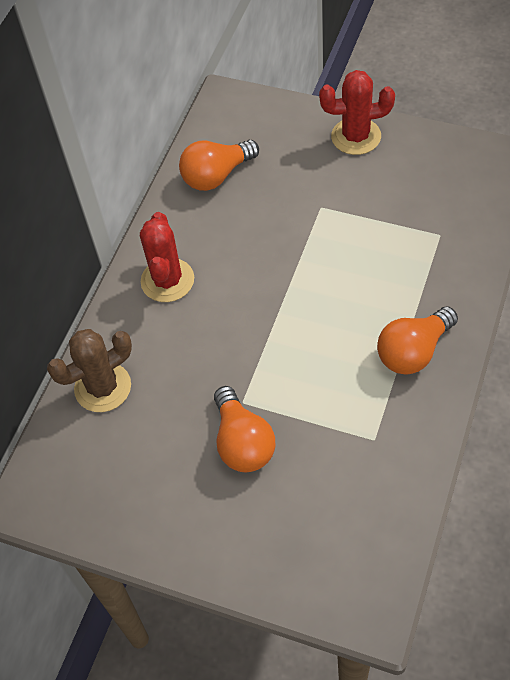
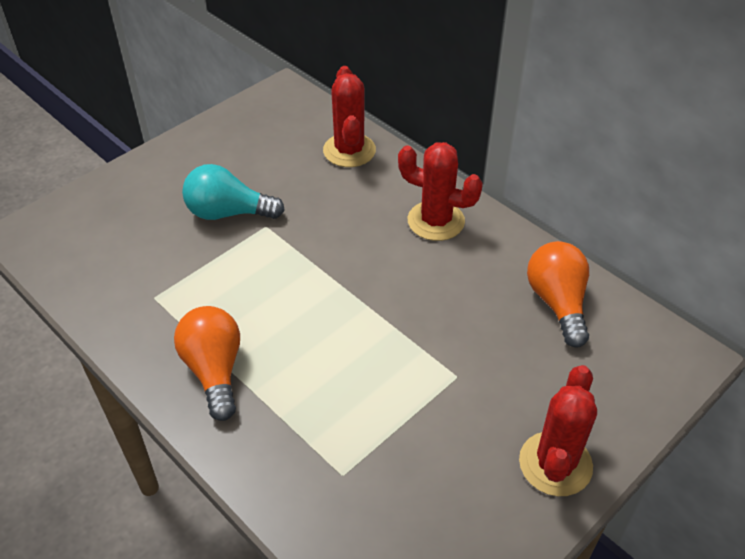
camera: 110 degrees right, 10 degrees down
(103, 387) = (349, 150): brown cactus -> red cactus
(242, 442) = (228, 213): orange light bulb -> turquoise light bulb

